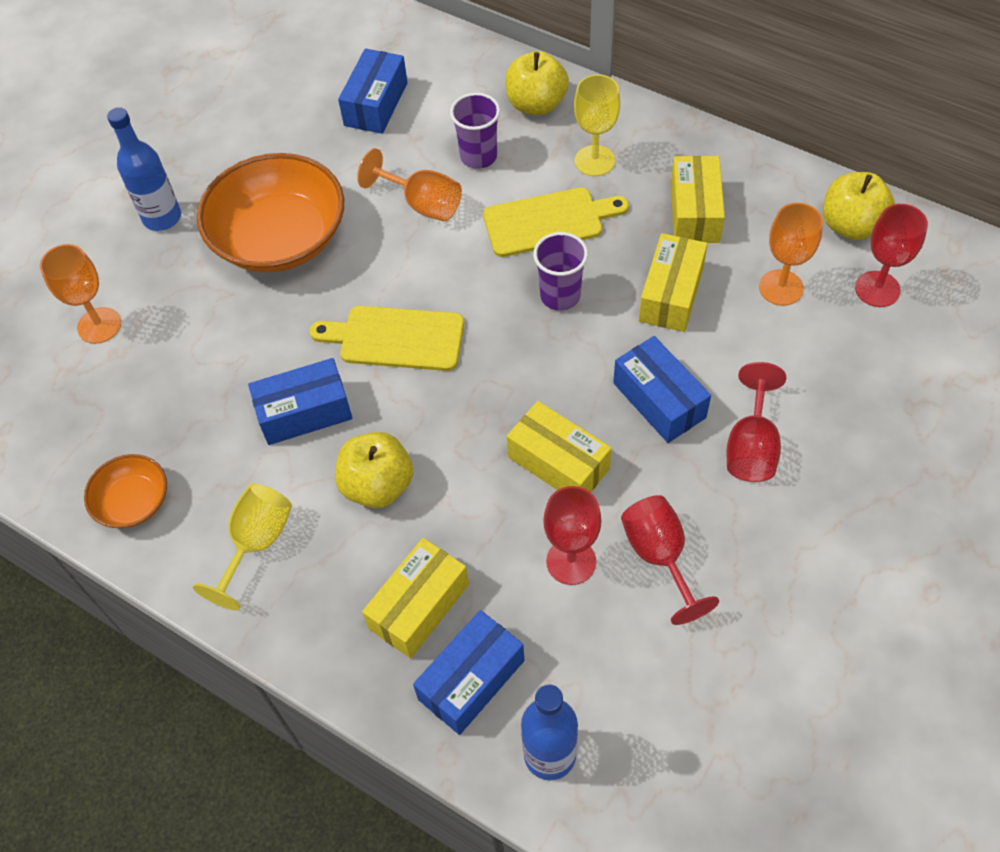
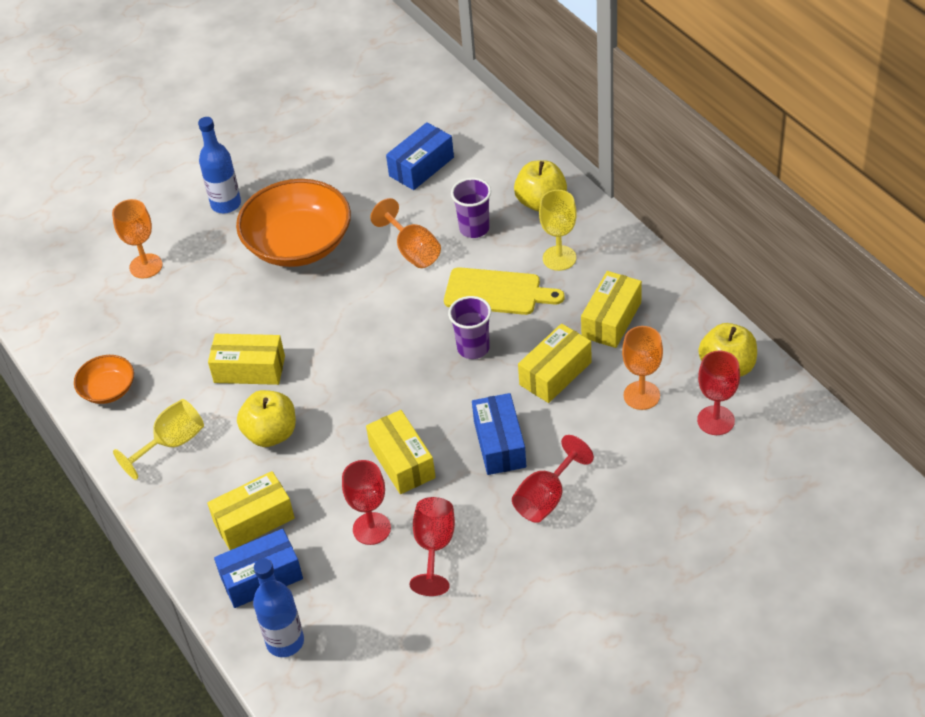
camera: 25 degrees right, 10 degrees down
(304, 412) = (249, 369): blue box -> yellow box
(396, 338) = (339, 340): yellow cutting board -> none

